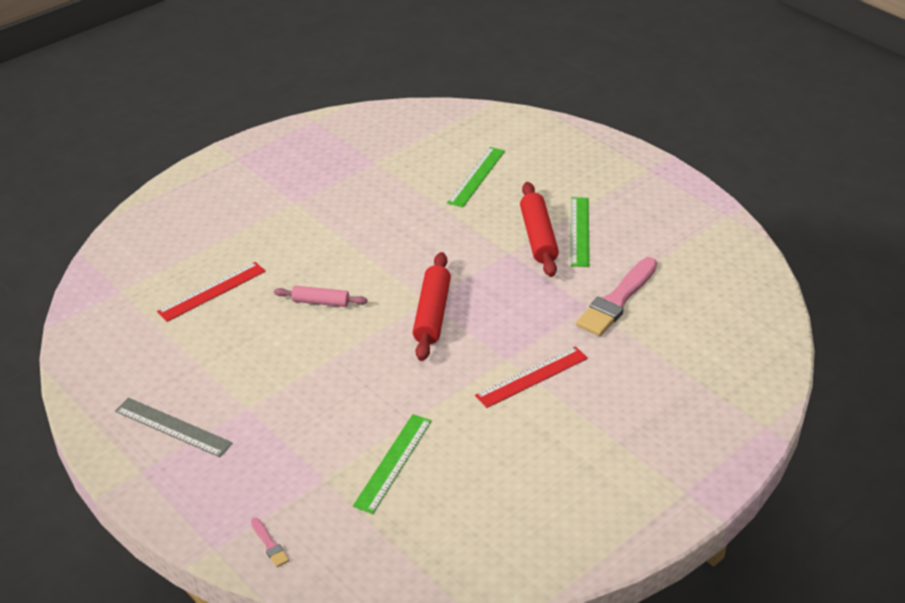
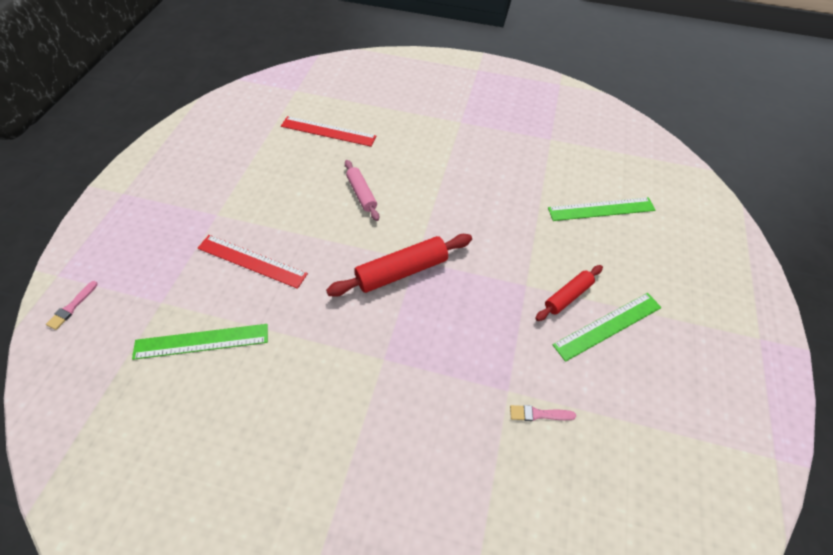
camera: 55 degrees right, 15 degrees up
(173, 427) = (175, 185): grey ruler -> none
(532, 377) = (374, 394): red ruler -> red ruler (252, 261)
(538, 237) = (568, 296): red rolling pin -> red rolling pin, size x0.61
(617, 300) = (539, 414): pink brush -> pink brush, size x0.42

